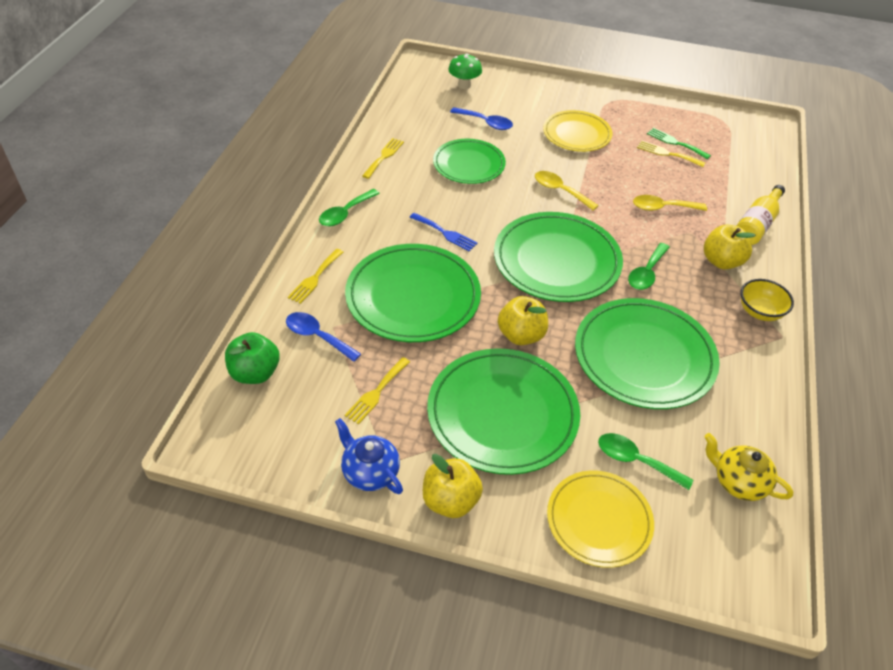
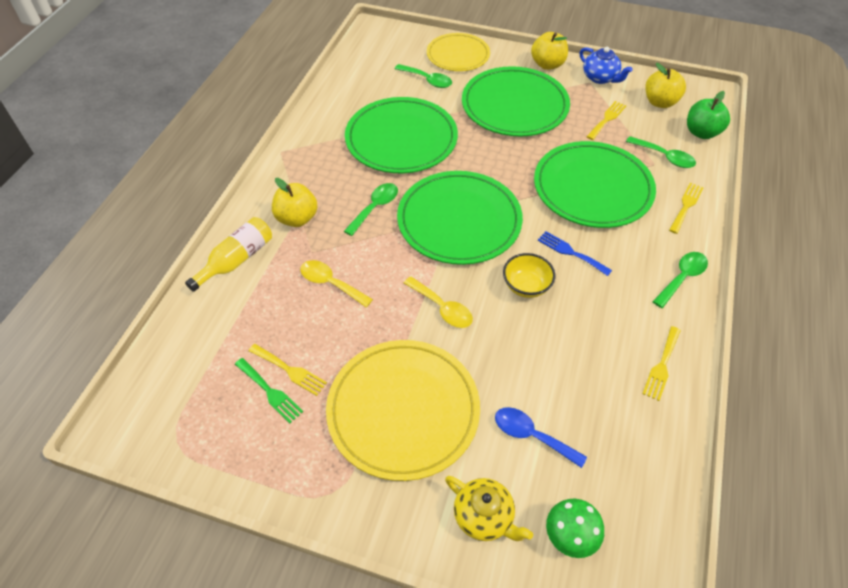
camera: 175 degrees left, 5 degrees up
(317, 336) = (664, 157): blue spoon -> green spoon
(469, 164) = (552, 351): green plate -> none
(521, 335) = (498, 156): yellow apple -> yellow apple (660, 102)
(576, 134) = (403, 410): yellow plate -> yellow plate, size x1.57
(662, 207) = (330, 283): yellow spoon -> yellow spoon turned 150 degrees counterclockwise
(738, 482) = (364, 69): yellow teapot -> yellow teapot (484, 517)
(759, 312) = (288, 171): yellow bowl -> yellow bowl (526, 286)

